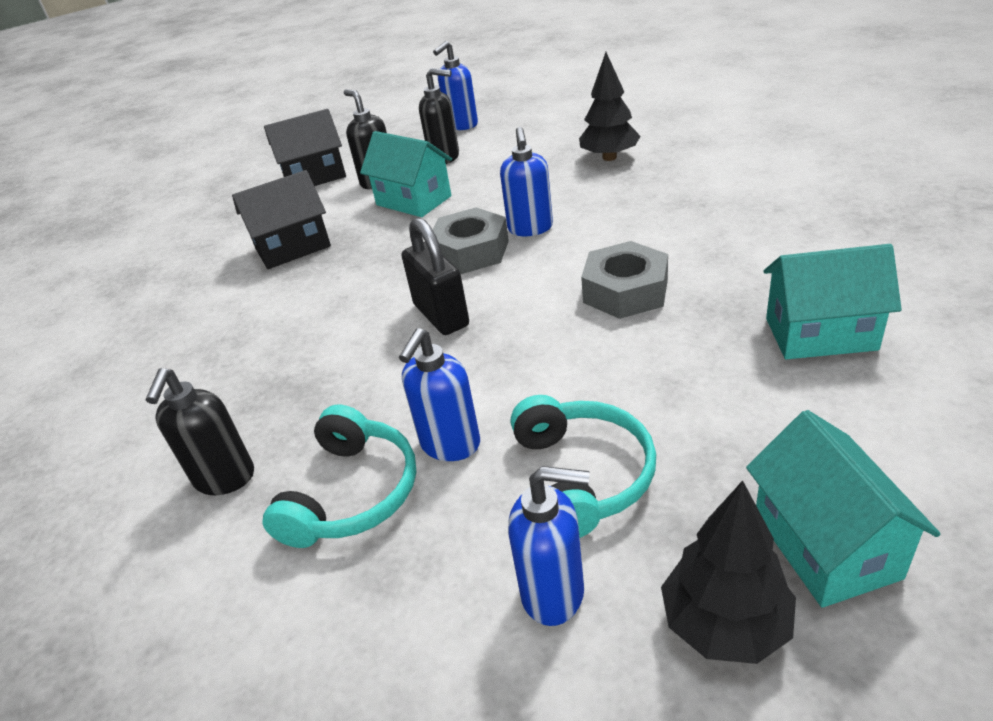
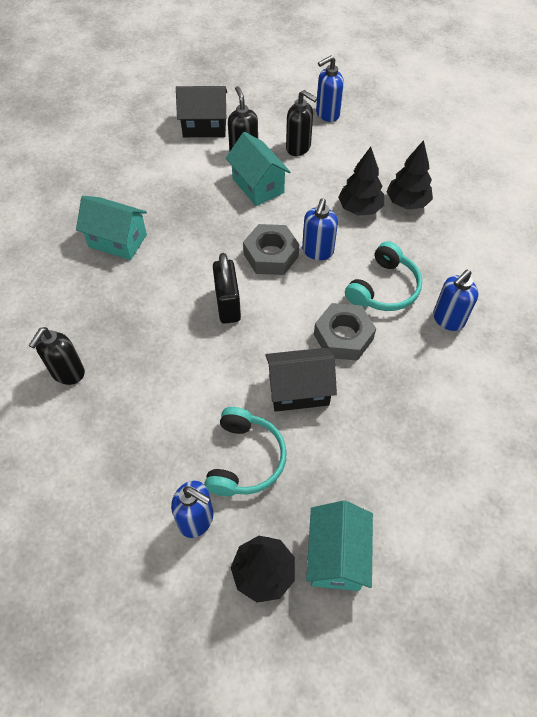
camera: 15 degrees right, 20 degrees up
(293, 247) = (165, 197): black house -> black house (299, 390)
(352, 493) = (127, 414): turquoise headphones -> turquoise headphones (384, 288)
(450, 445) = (189, 406): blue soap dispenser -> blue soap dispenser (448, 319)
(556, 179) = (359, 208): none -> black tree
(820, 334) = (430, 425): turquoise house -> turquoise house (118, 240)

